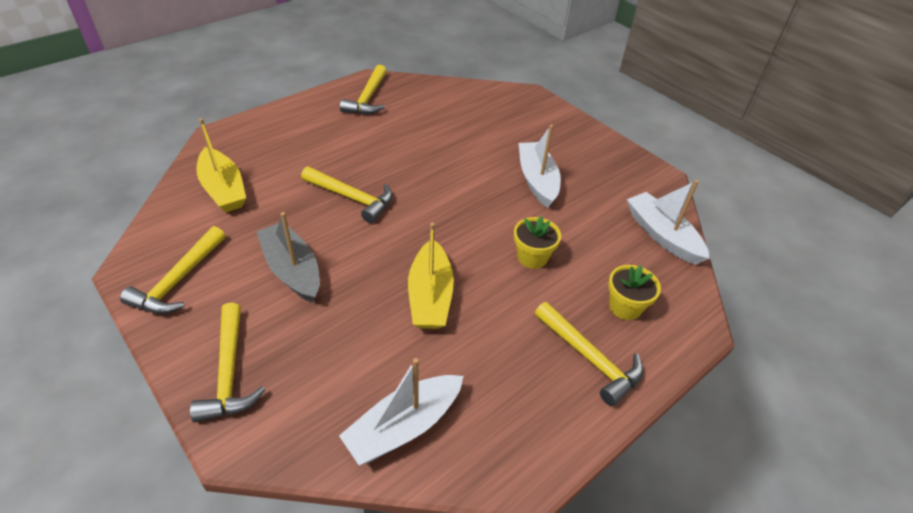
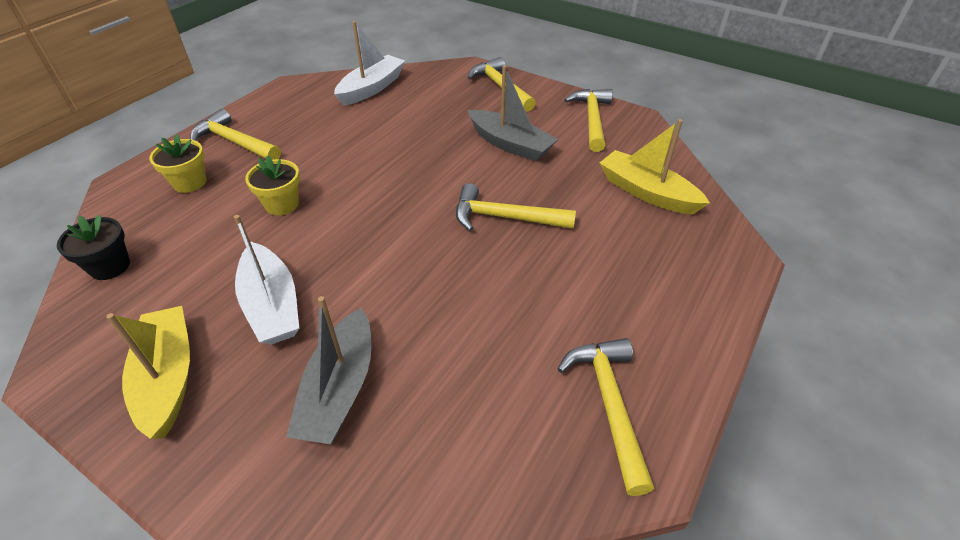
camera: 165 degrees right, 0 degrees up
(430, 296) = (379, 152): yellow boat -> yellow boat (168, 378)
(499, 133) = (339, 389): none -> grey boat
(662, 235) = (110, 266): white boat -> black flower pot

